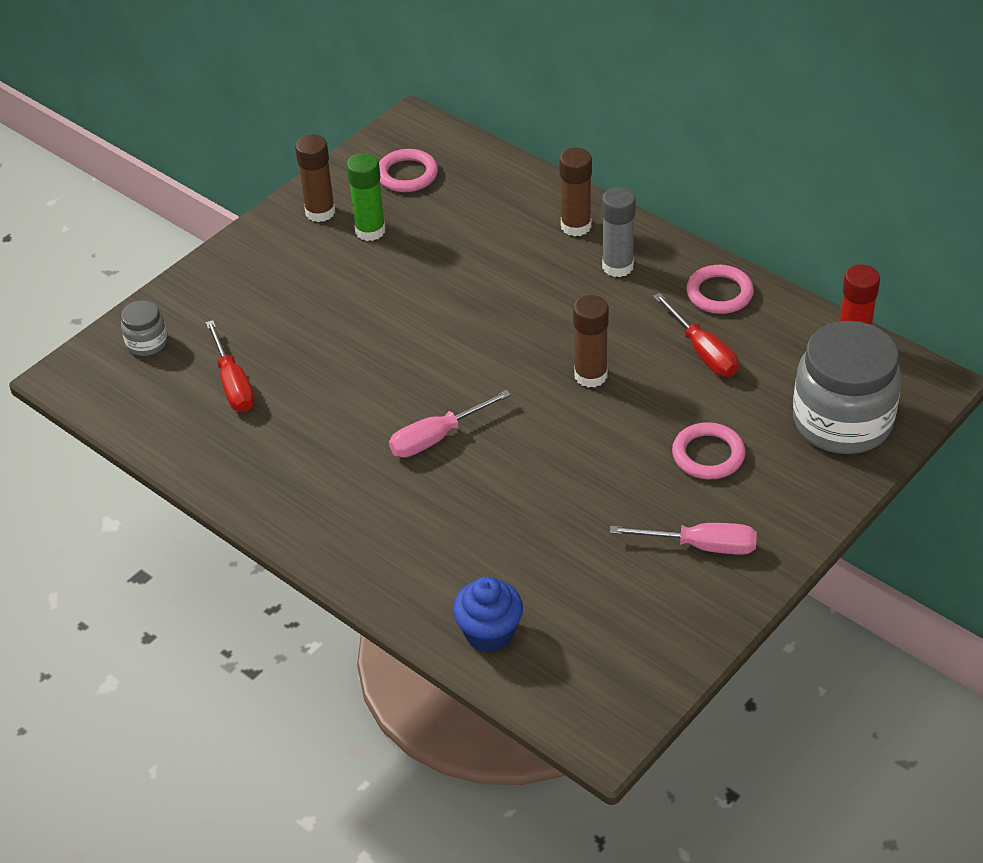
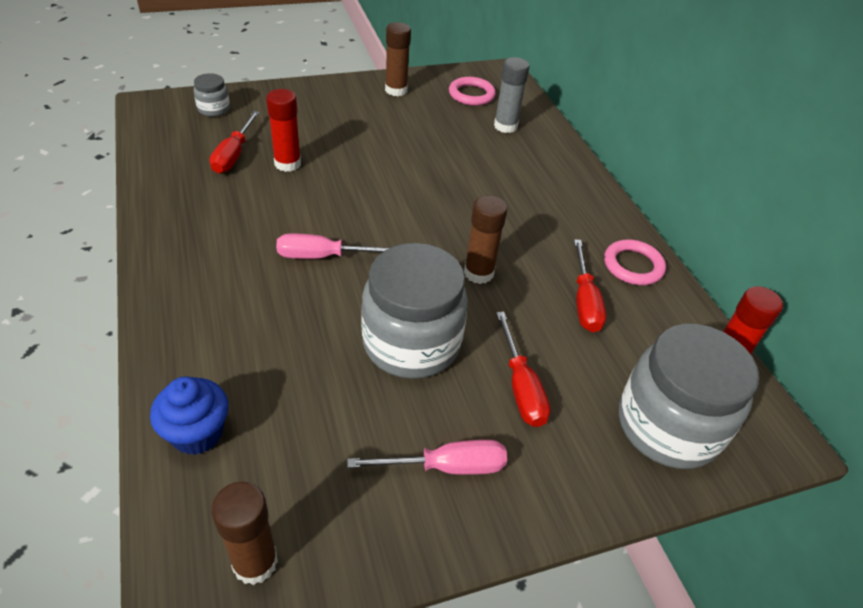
camera: 25 degrees right, 0 degrees up
(299, 363) = (287, 164): none -> red glue stick
(370, 231) = (416, 113): green glue stick -> none
(576, 226) = (558, 171): brown glue stick -> brown glue stick (255, 562)
(589, 470) = (411, 343): none -> grey jar
(617, 266) = (566, 210): grey glue stick -> grey glue stick (505, 126)
(701, 546) = (446, 466): pink screwdriver -> pink screwdriver turned 45 degrees counterclockwise
(708, 455) = (521, 387): pink ring -> red screwdriver

